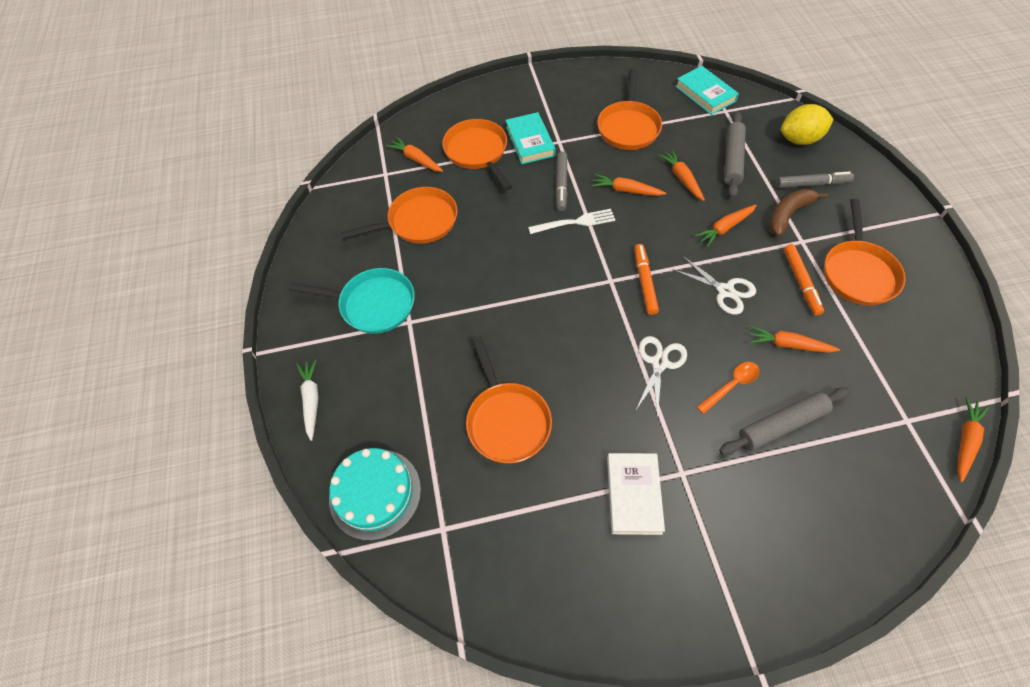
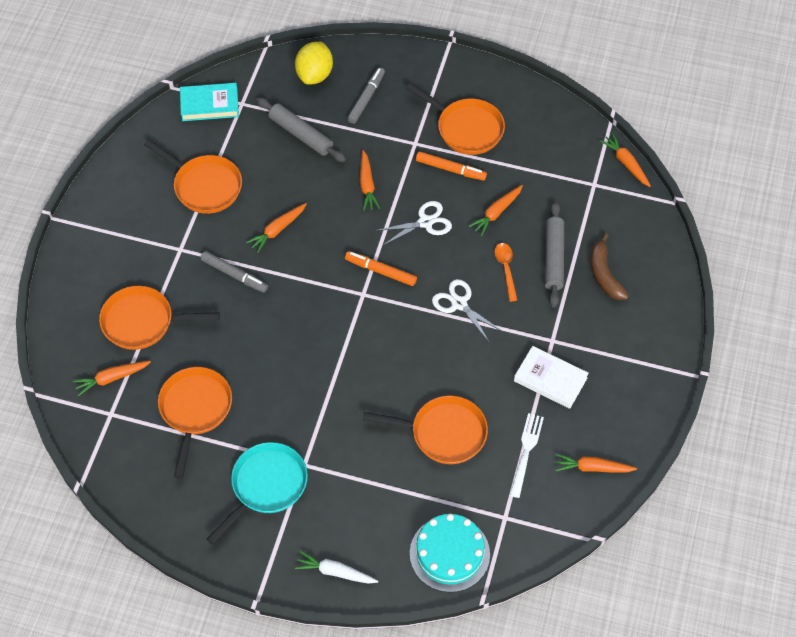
camera: 65 degrees left, 0 degrees up
(530, 141) = (162, 272): turquoise book -> none
(575, 222) = (285, 287): white fork -> white fork (526, 452)
(682, 178) = (294, 182): orange carrot -> orange carrot (592, 468)
(788, 214) = (384, 134): brown banana -> brown banana (604, 274)

